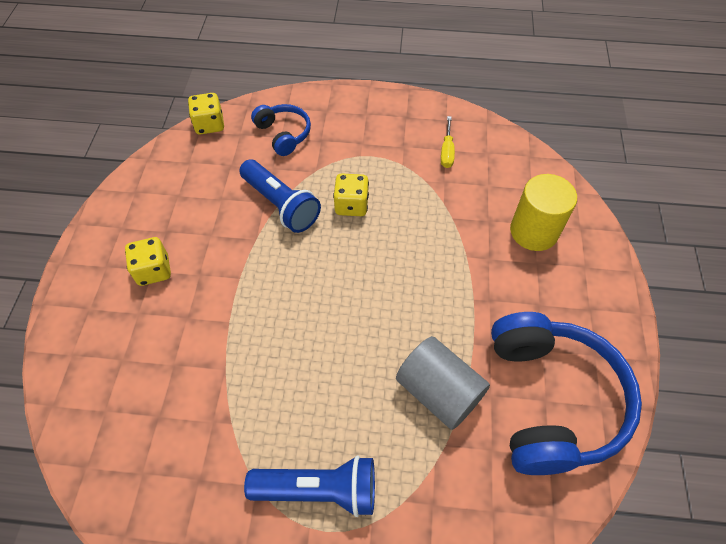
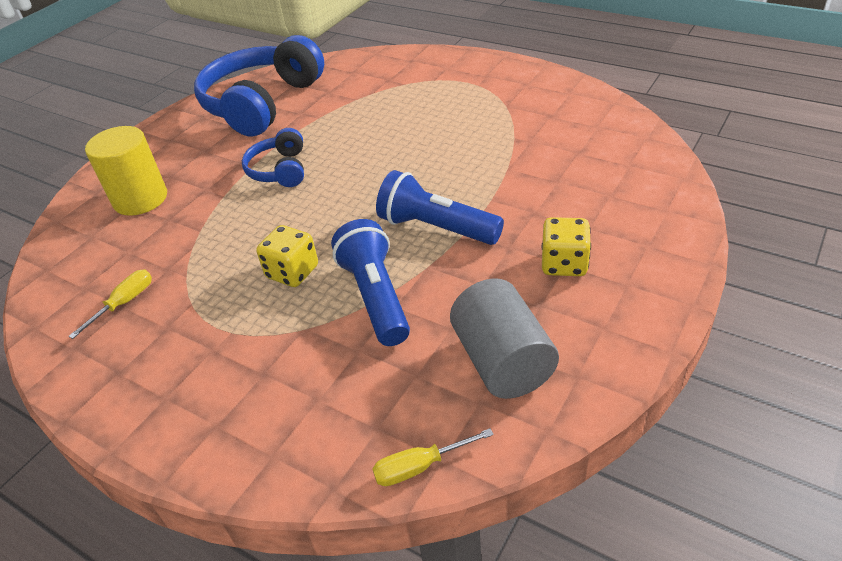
camera: 150 degrees left, 15 degrees down
(209, 125) = (419, 467): yellow dice -> yellow screwdriver
(283, 134) = (309, 403): blue headphones -> blue headphones (280, 170)
(319, 489) = (461, 96): blue flashlight -> blue flashlight (436, 228)
(438, 392) = (337, 122): grey cylinder -> grey cylinder (502, 361)

